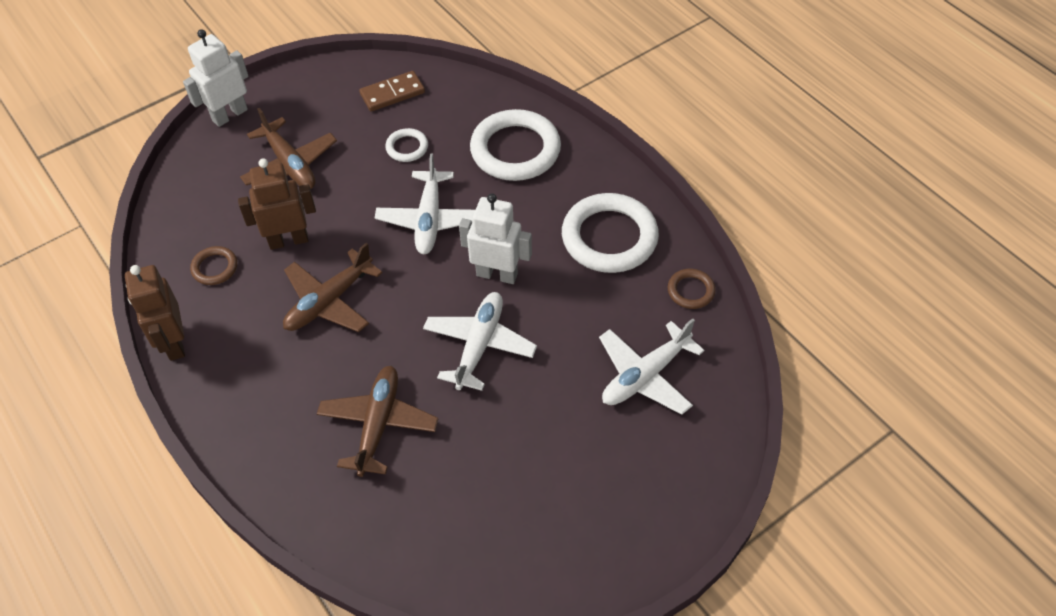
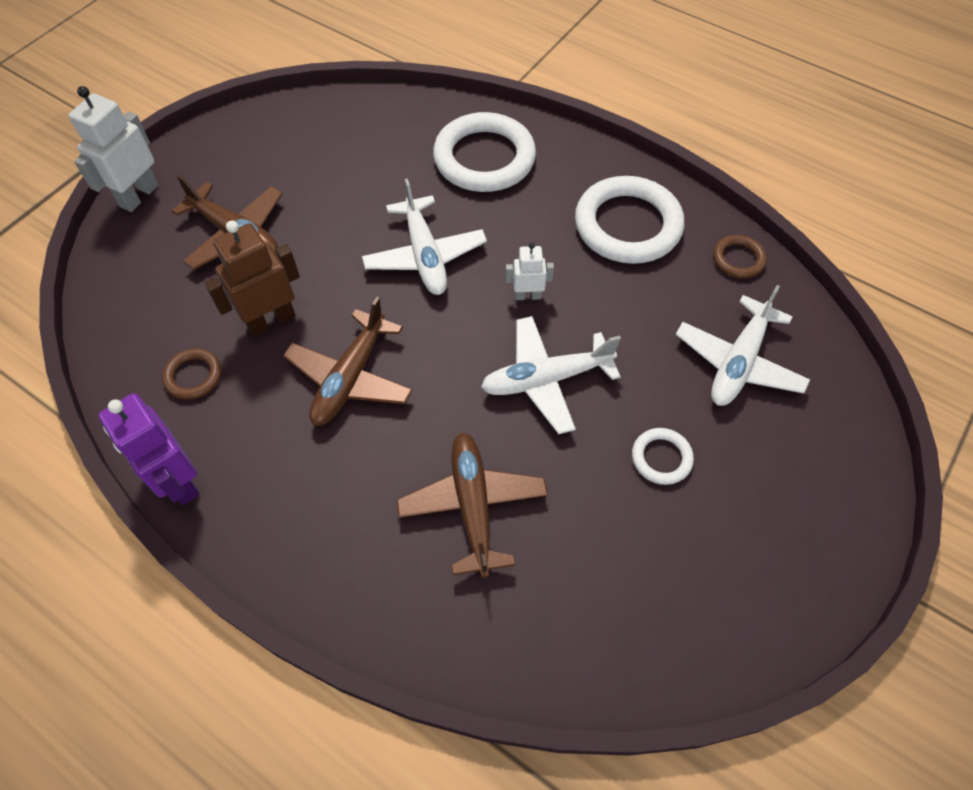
camera: 20 degrees left, 5 degrees up
(174, 343) = (179, 481): brown robot -> purple robot
(392, 93) = (321, 130): brown domino -> none
(407, 147) = (364, 183): white ring -> white ring (661, 458)
(479, 345) = (545, 379): white plane -> white plane turned 105 degrees counterclockwise
(497, 274) = (527, 296): white robot -> white robot, size x0.57

